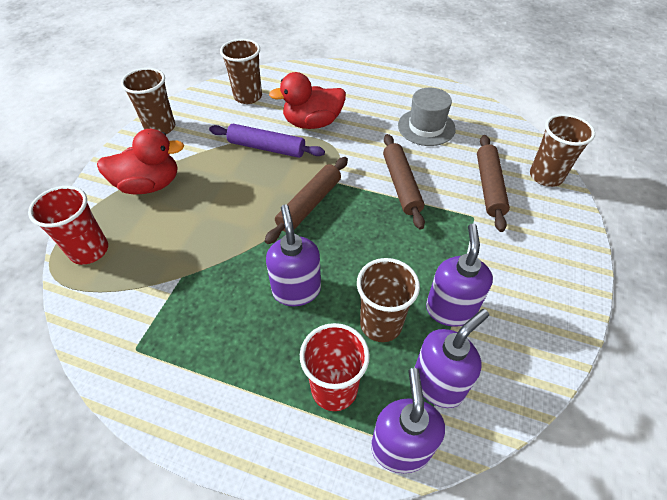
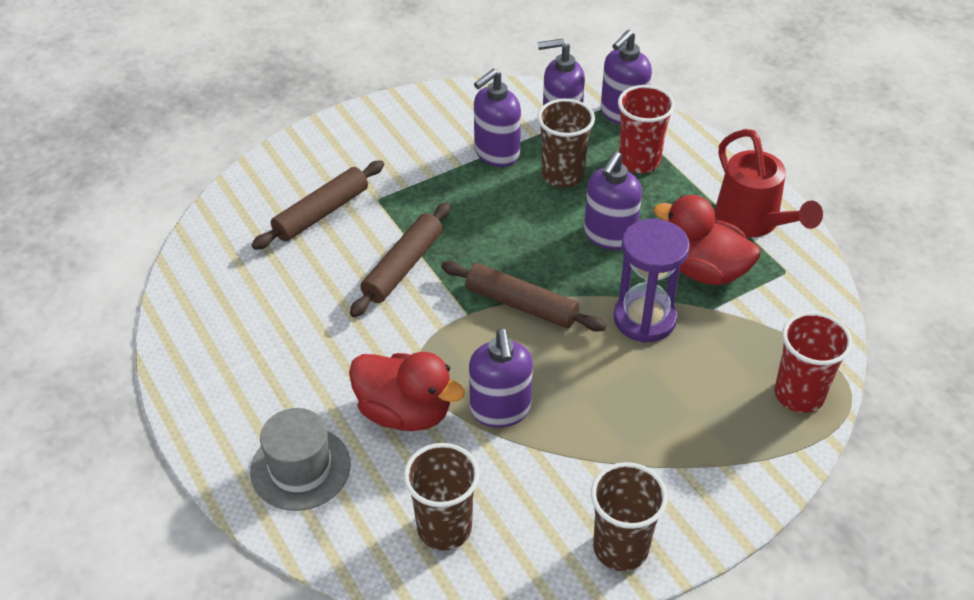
camera: 140 degrees left, 5 degrees down
(149, 185) = (689, 446): red duck -> red duck (703, 270)
(188, 385) = (752, 222): none -> red watering can
(224, 241) = (644, 319): none -> purple hourglass
(267, 148) = (500, 410): purple rolling pin -> purple soap dispenser
(309, 204) = (521, 305): brown rolling pin -> brown rolling pin turned 45 degrees clockwise
(426, 127) = (280, 314): grey hat -> grey hat (300, 468)
(546, 176) = (254, 189): brown cup -> none

